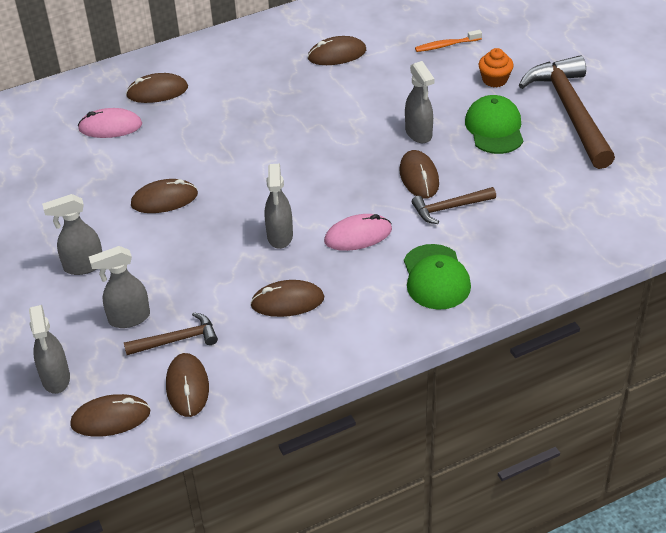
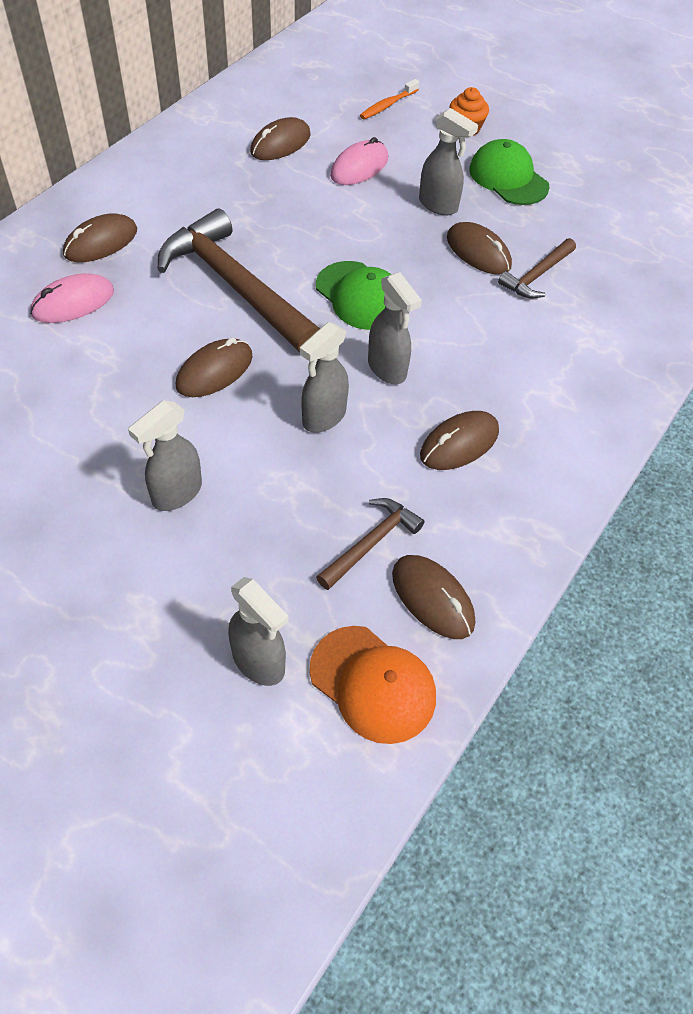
camera: 35 degrees left, 10 degrees up
(111, 418) = (373, 684): brown mouse -> orange cap
(128, 318) = (290, 539): grey spray bottle -> grey spray bottle (323, 417)
(358, 235) = (470, 338): pink mouse -> pink mouse (359, 167)
(436, 277) = (588, 356): green cap -> green cap (360, 296)
(570, 111) = (563, 141): brown hammer -> brown hammer (235, 285)

